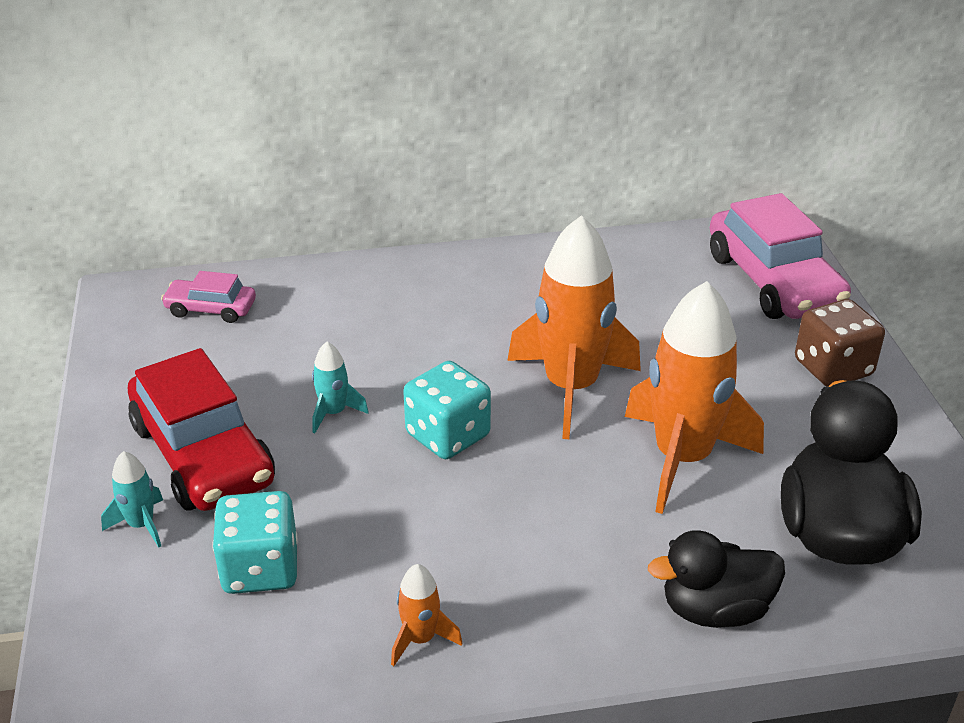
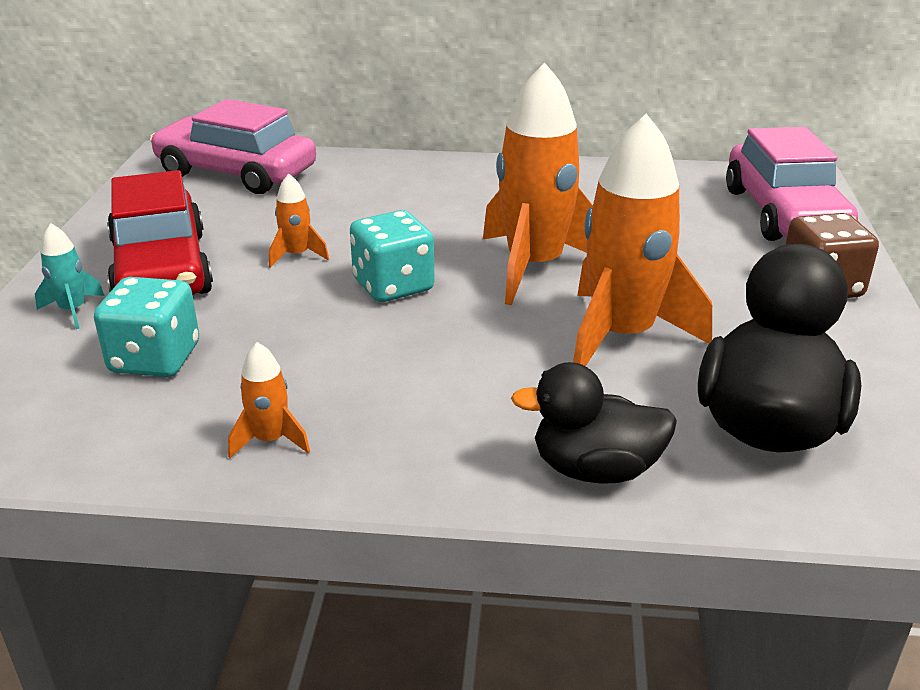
camera: 15 degrees right, 5 degrees down
(211, 309) = (236, 172): pink car -> pink car, size x1.97
(334, 413) = (297, 255): turquoise rocket -> orange rocket

